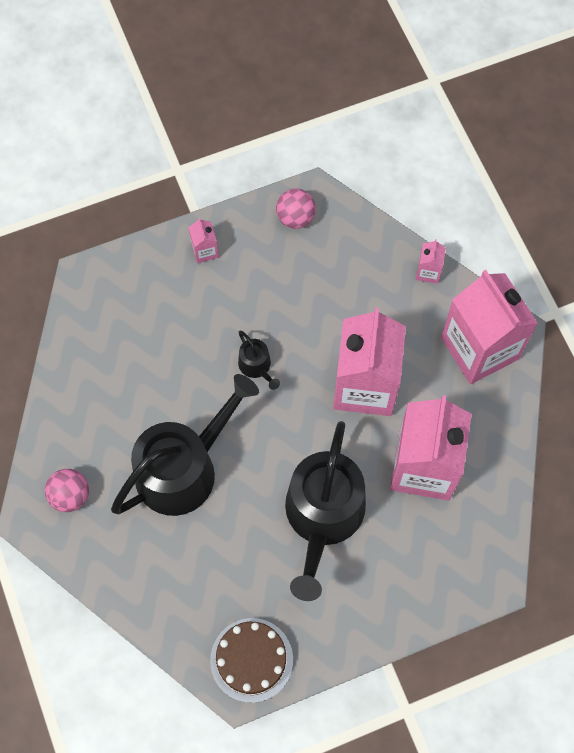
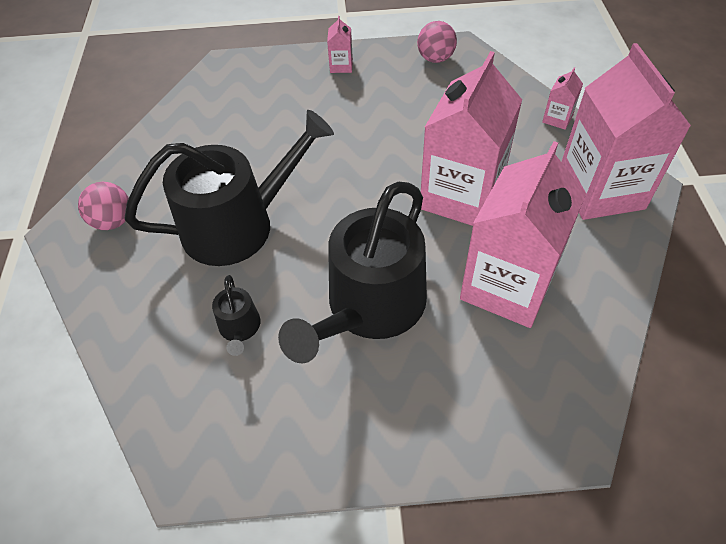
camera: 20 degrees right, 15 degrees down
(251, 660) = (218, 443): brown cake -> none
(256, 366) = (352, 157): black watering can -> black watering can (240, 328)

